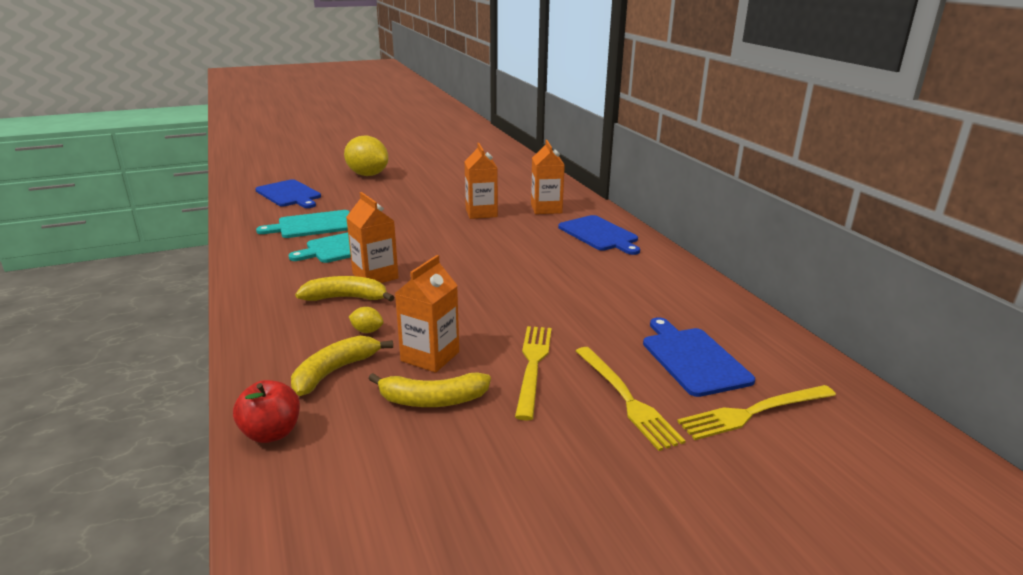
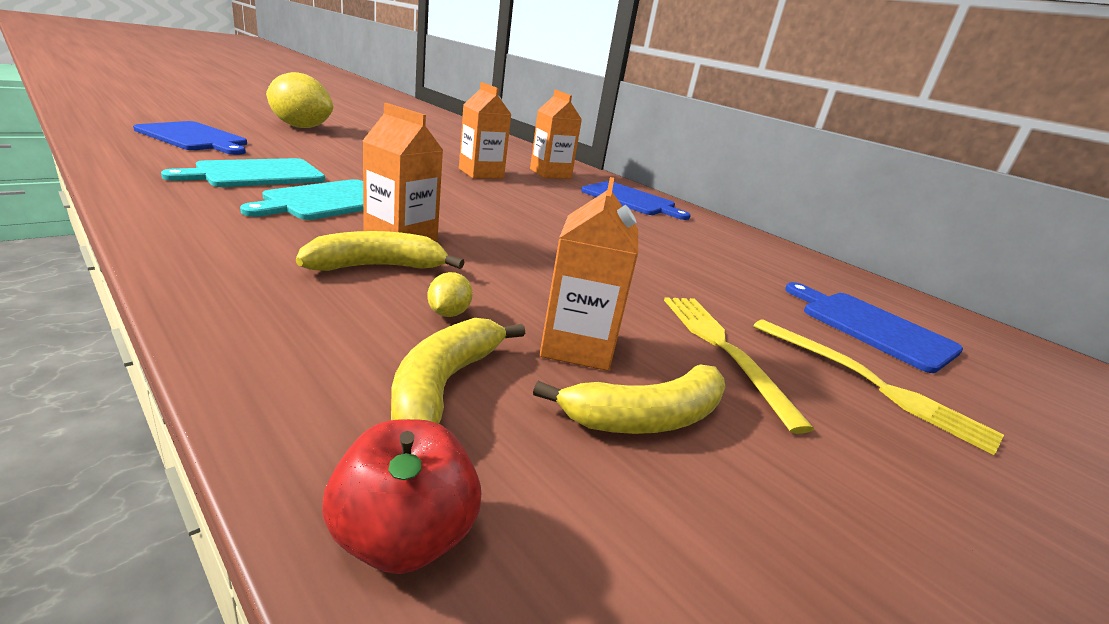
camera: 25 degrees left, 0 degrees up
(367, 331) = (448, 313): yellow lemon -> yellow lemon turned 75 degrees counterclockwise
(753, 412) = (1004, 386): yellow fork -> none

